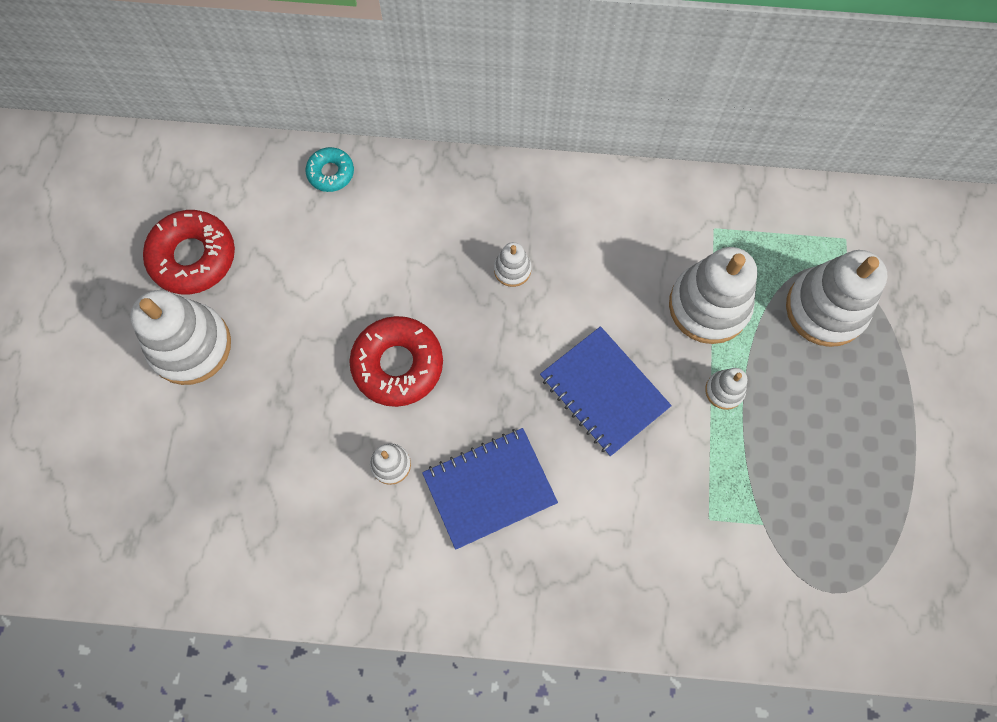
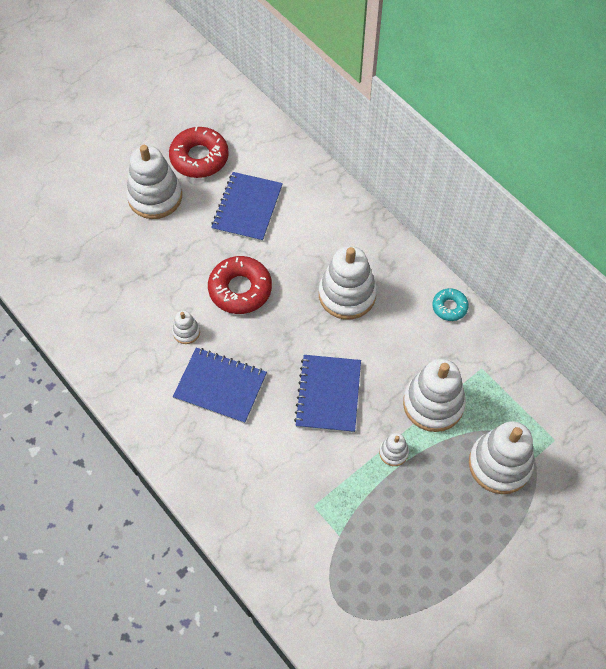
camera: 45 degrees right, 10 degrees down
(309, 268) = (247, 208): none -> blue notebook
(331, 173) = (306, 172): turquoise donut -> turquoise donut (449, 307)
(512, 269) = (347, 295): white stacking toy -> white stacking toy, size x2.14

